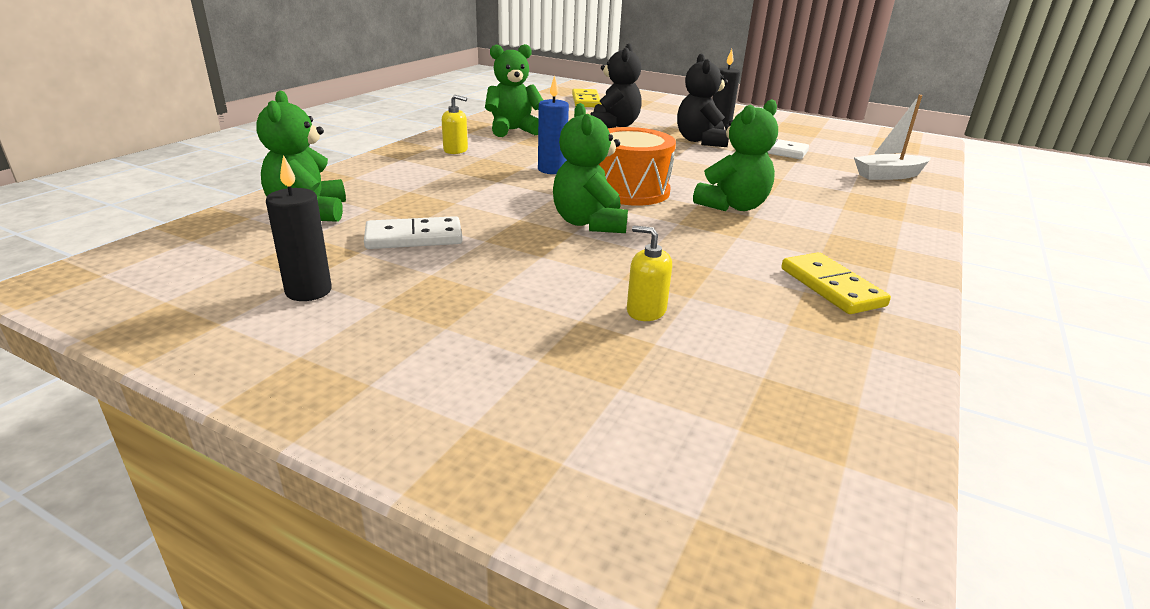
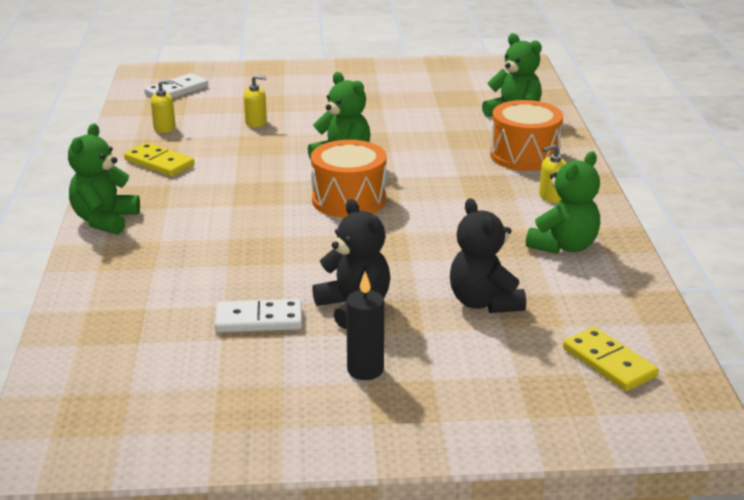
camera: 150 degrees right, 0 degrees up
(308, 291) = (420, 87): black candle -> none
(402, 177) = (524, 155): none -> orange drum
(414, 237) = (427, 121): white domino -> white domino (176, 90)
(552, 170) = (438, 201): blue candle -> none
(733, 206) = (254, 210): green teddy bear -> green teddy bear (105, 220)
(812, 351) = (164, 128): none -> yellow soap dispenser
(888, 175) = (111, 314): white boat -> none

